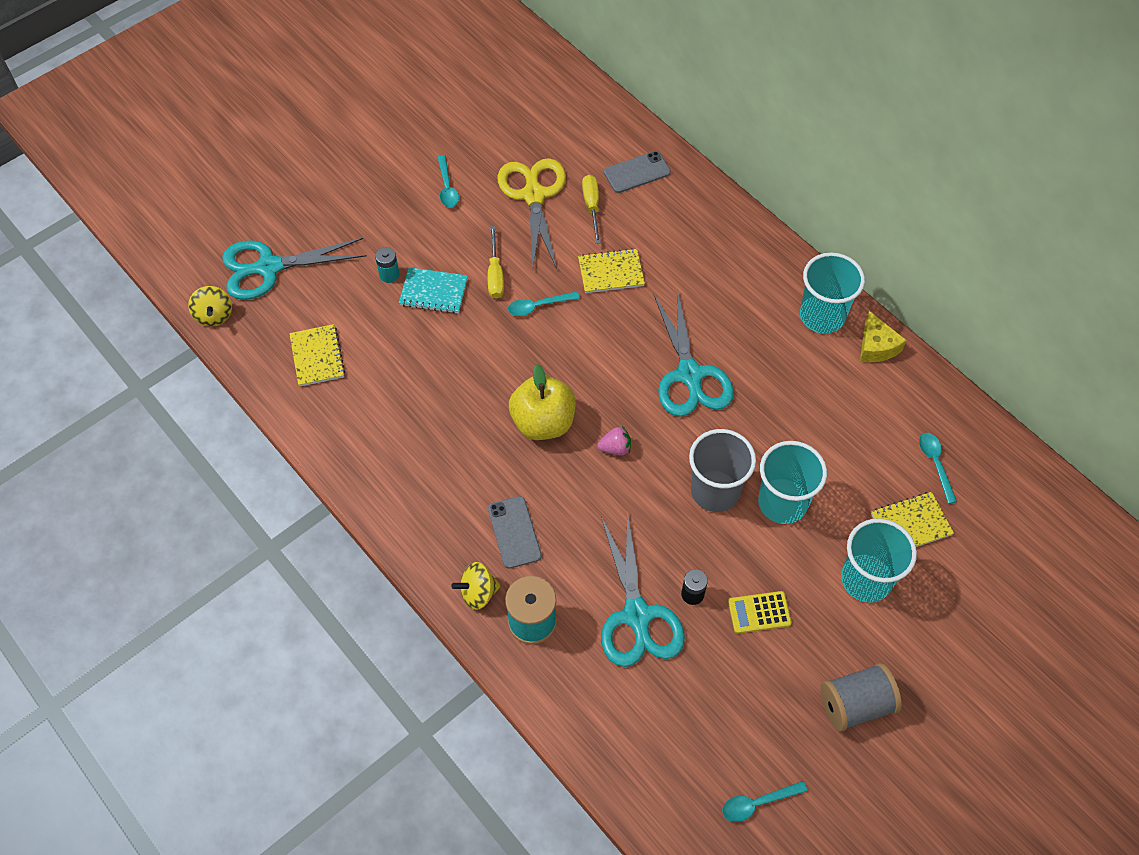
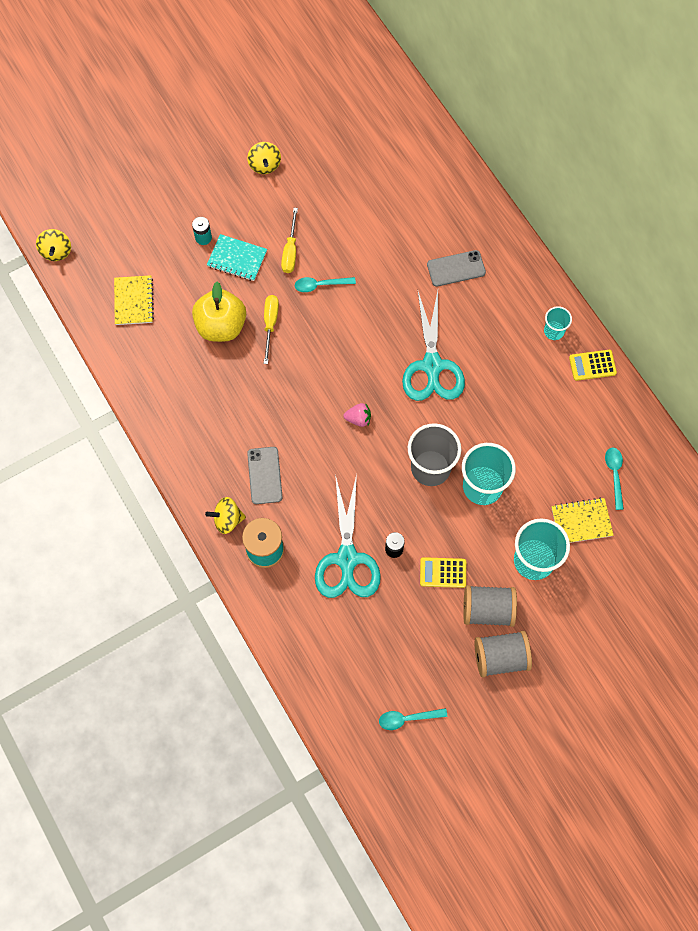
camera: 10 degrees right, 10 degrees up
(268, 268) = (106, 216): turquoise scissors -> none
(447, 188) = (265, 165): turquoise spoon -> yellow spinning top
(533, 195) = (336, 183): yellow scissors -> none
(543, 422) = (305, 387): yellow apple -> yellow apple (221, 326)
(592, 206) = (383, 201): yellow screwdriver -> yellow screwdriver (270, 324)
(611, 272) = (386, 264): yellow notebook -> none
(637, 172) = (427, 175): grey phone -> grey phone (456, 268)
(822, 316) = (554, 331): turquoise cup -> turquoise cup, size x0.53
(825, 648) = (487, 610): none -> grey spool
(876, 346) = (592, 365): yellow cheese -> yellow calculator

